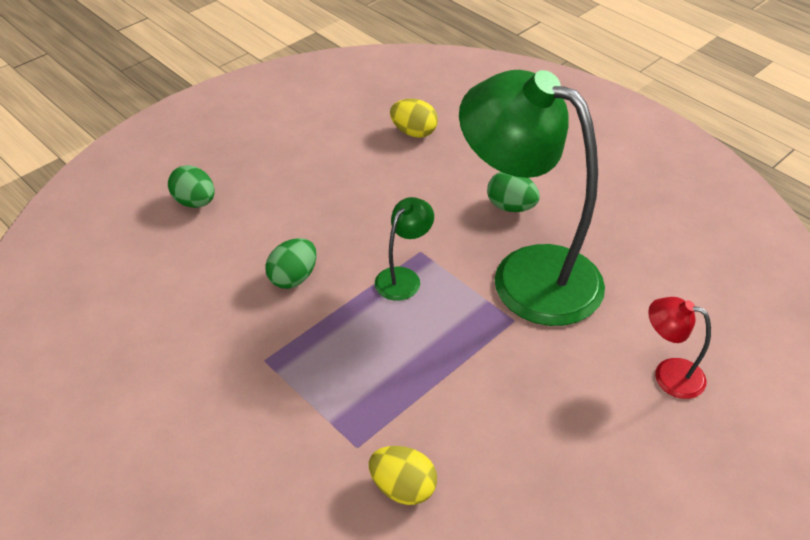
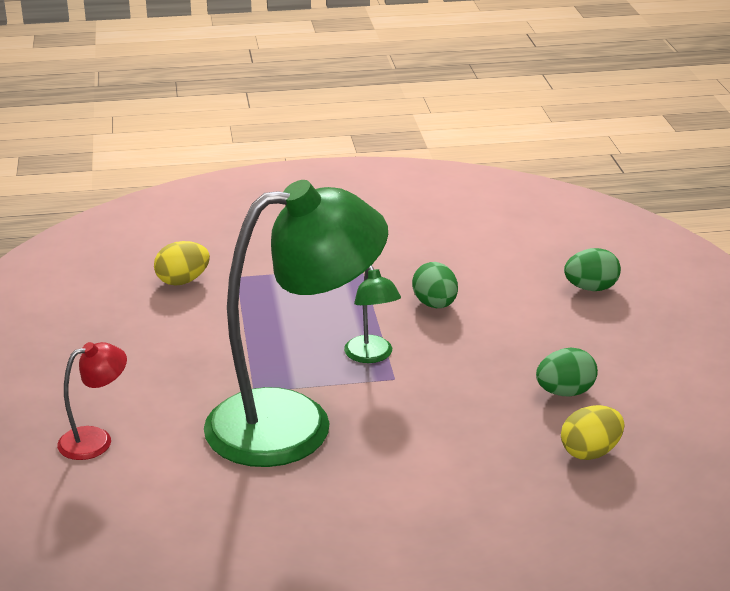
camera: 125 degrees right, 15 degrees down
(511, 207) = (394, 460): green egg -> green egg (565, 392)

